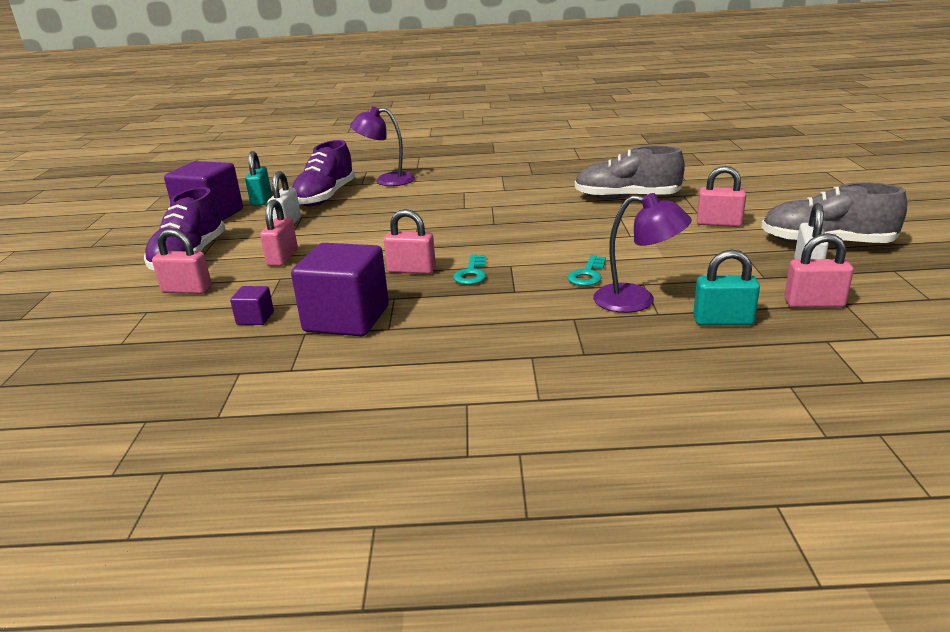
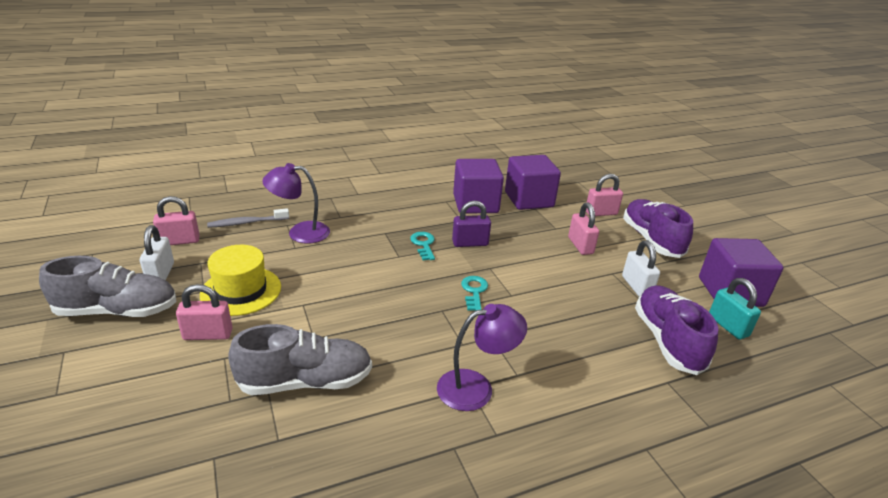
camera: 155 degrees right, 5 degrees up
(255, 318) = (529, 199): purple cube -> purple cube, size x2.28
(386, 180) = (645, 395): purple lamp -> purple lamp (476, 387)
(411, 270) = (470, 243): pink padlock -> purple padlock
(587, 275) = (336, 251): turquoise key -> turquoise key (474, 291)
(700, 249) = (241, 291): none -> yellow hat
(723, 321) = (247, 223): turquoise padlock -> grey toothbrush

